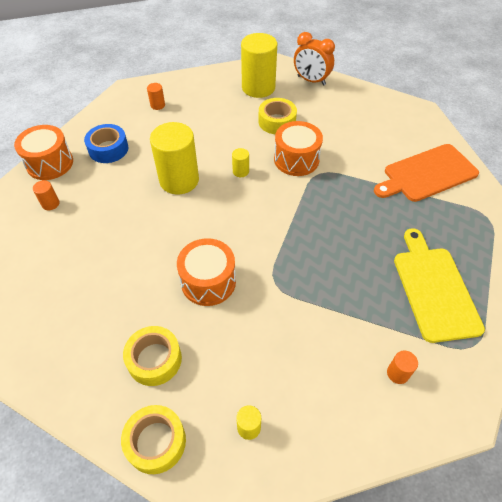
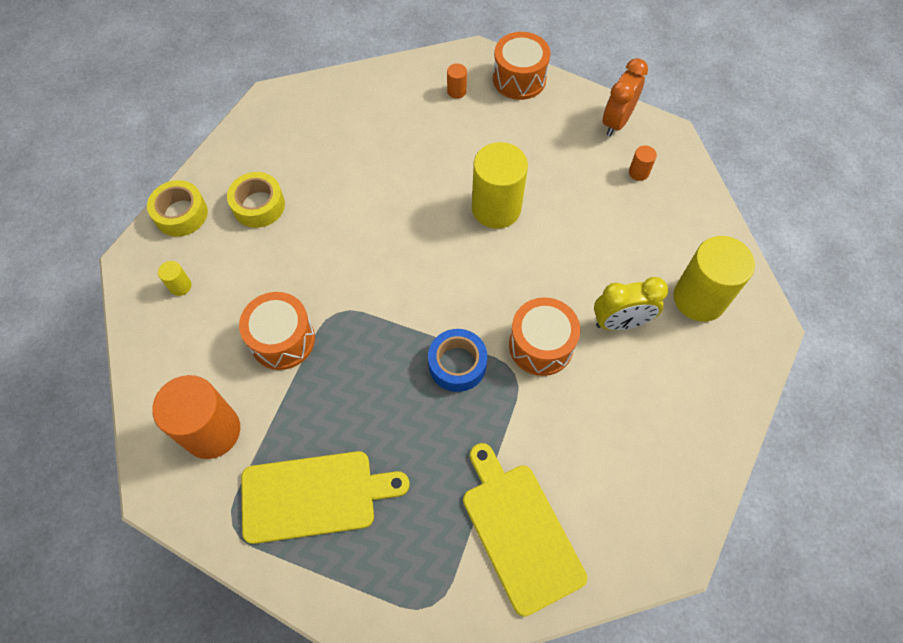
camera: 90 degrees right, 10 degrees up
(108, 149) = (547, 130): blue tape -> blue tape (457, 364)
(208, 281) = (344, 246): orange drum -> orange drum (282, 340)
(240, 171) = (514, 276): yellow cylinder -> none
(277, 121) = (620, 322): yellow tape -> yellow clock
(311, 80) = (732, 378): orange clock -> orange clock (616, 121)
(397, 373) = (212, 431): orange cylinder -> orange cylinder, size x2.36
(427, 174) = (519, 531): orange cutting board -> yellow cutting board

